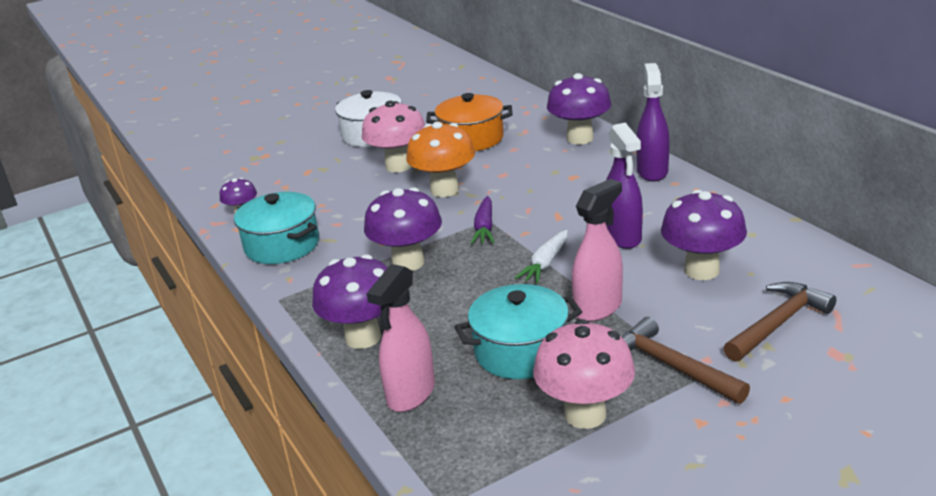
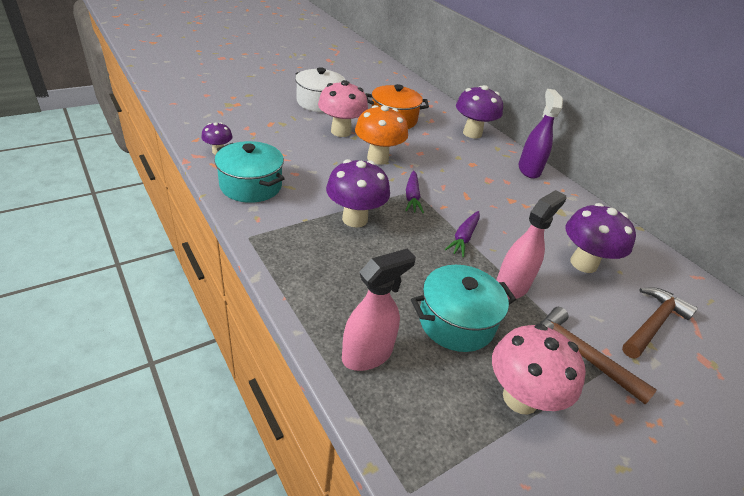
camera: 10 degrees left, 10 degrees up
(363, 337) = (322, 287): purple mushroom -> none
(411, 394) = (367, 354): pink spray bottle -> pink spray bottle turned 150 degrees counterclockwise
(545, 264) = (463, 238): white carrot -> purple carrot
(622, 237) = (518, 223): purple spray bottle -> none

